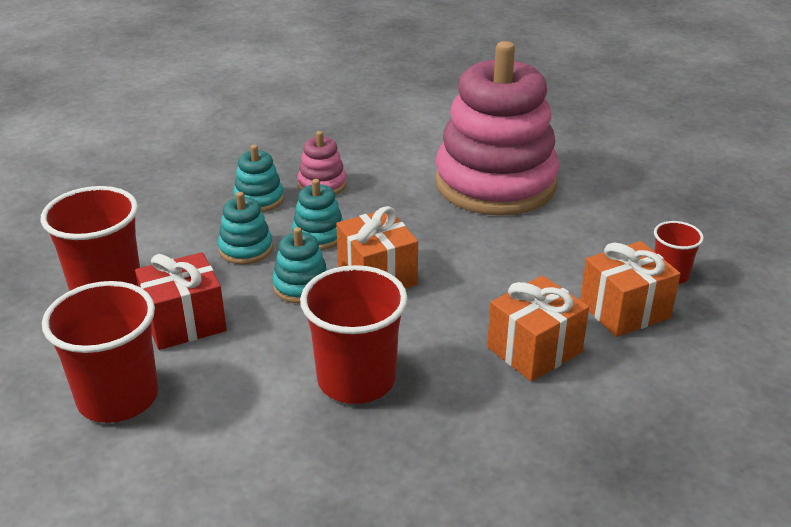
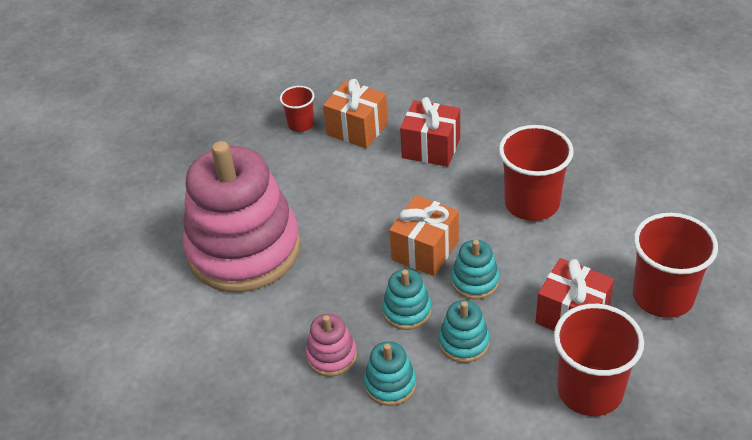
camera: 120 degrees left, 10 degrees up
(534, 350) = (431, 148): orange gift -> red gift

